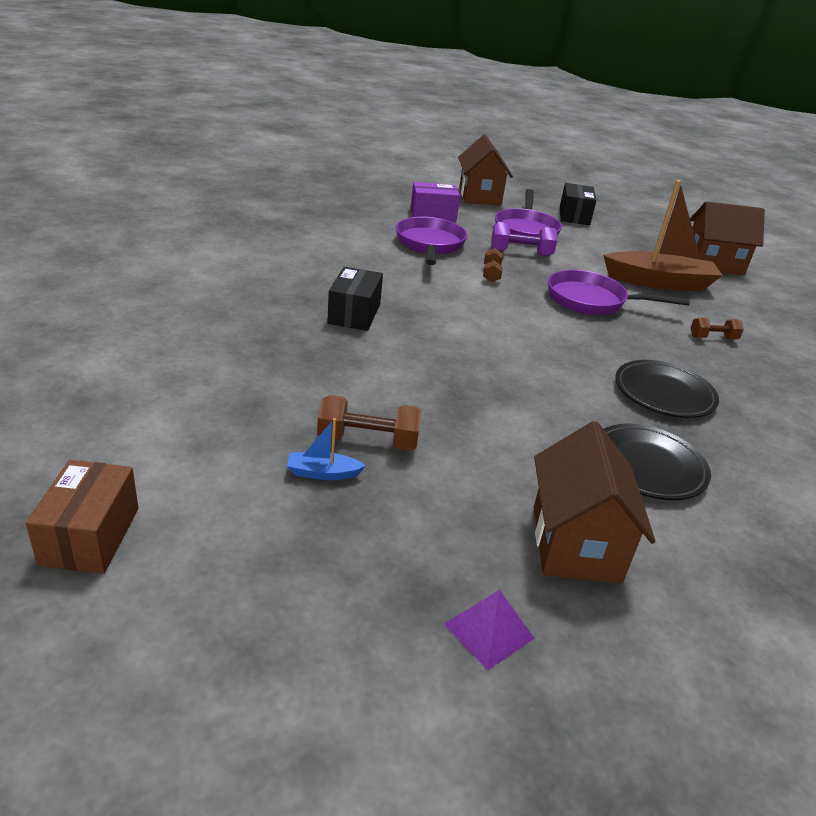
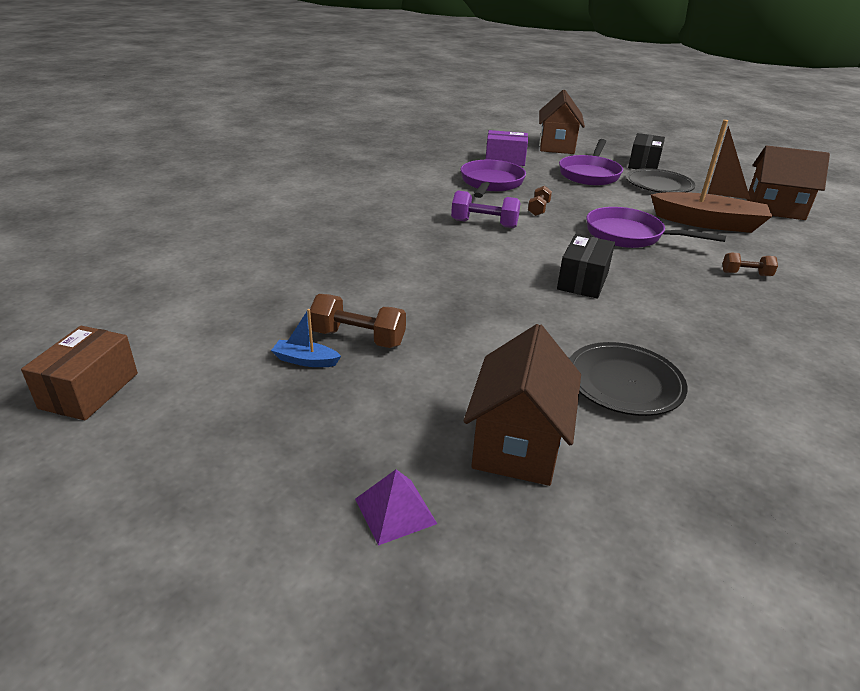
camera: 15 degrees right, 0 degrees up
(354, 314) = (395, 235): black box -> black box (582, 281)
(520, 253) = (575, 193): purple dumbbell -> purple dumbbell (484, 224)
(664, 393) = (670, 320): black plate -> black plate (658, 185)

